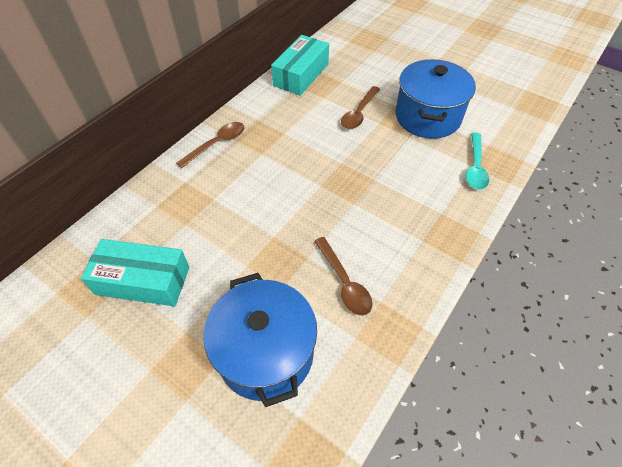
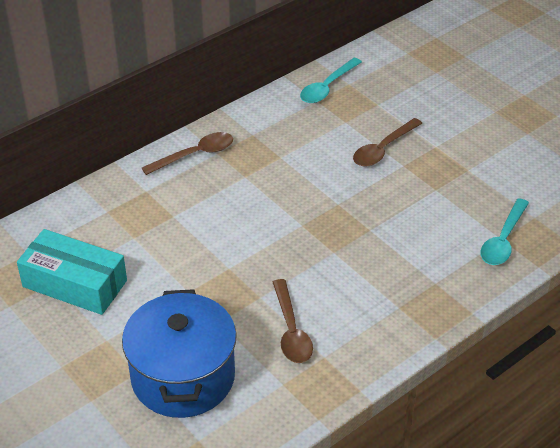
camera: 15 degrees right, 10 degrees down
(301, 74) = (327, 87): turquoise box -> turquoise spoon
(427, 117) = (470, 169): blue pot -> none

